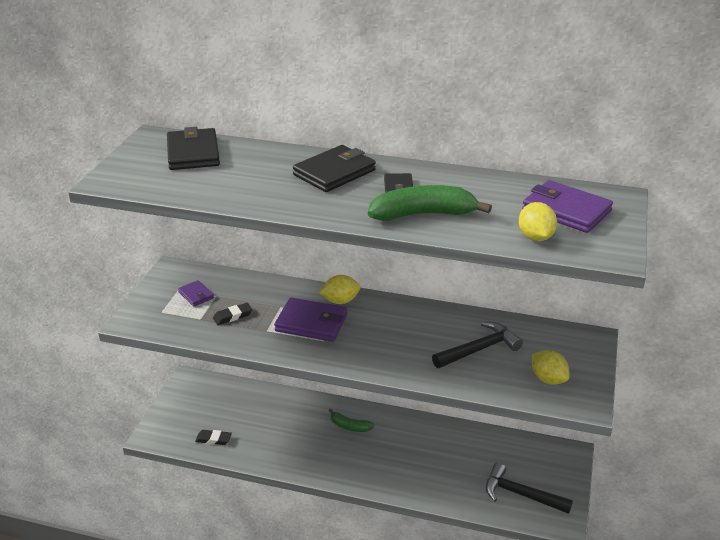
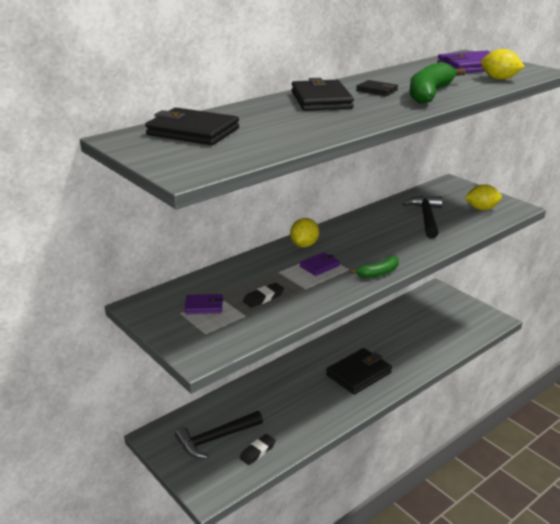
camera: 55 degrees left, 5 degrees down
(233, 316) = (263, 298): black eraser -> black eraser turned 45 degrees clockwise
(311, 323) = (319, 266): purple wallet -> purple wallet, size x0.53
(349, 426) = (320, 367): green banana -> green banana (378, 273)
(363, 454) = (358, 374): none -> black wallet
(520, 494) = (459, 324): black hammer -> black hammer (215, 439)

